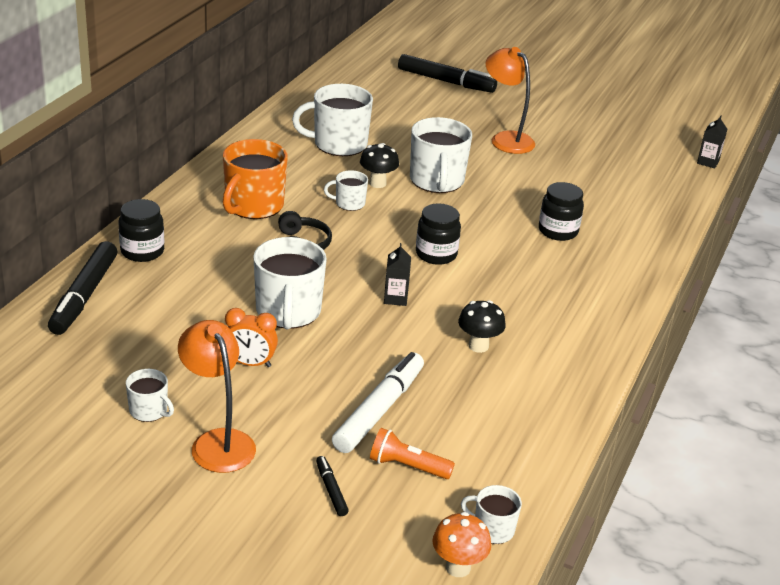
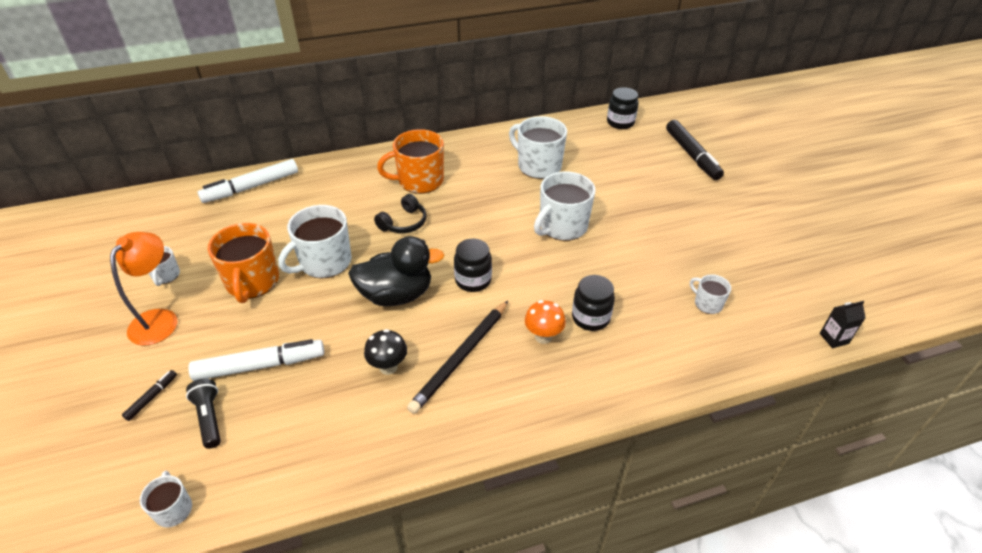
camera: 50 degrees right, 10 degrees up
(84, 296) = (251, 187): black marker -> white marker
(142, 251) = (318, 177): black jar -> black jar (620, 122)
(250, 363) = (252, 282): orange clock -> orange mug
(349, 203) = (477, 211): white mug -> white mug (707, 303)
(377, 183) = (518, 206): black mushroom -> none
(395, 298) = (396, 295): black carton -> black duck
(407, 466) = (209, 418): orange flashlight -> black flashlight
(458, 567) = (114, 516): orange mushroom -> orange mushroom (543, 337)
(506, 139) = (668, 222): orange lamp -> none
(517, 308) = (461, 358): none -> black pencil

